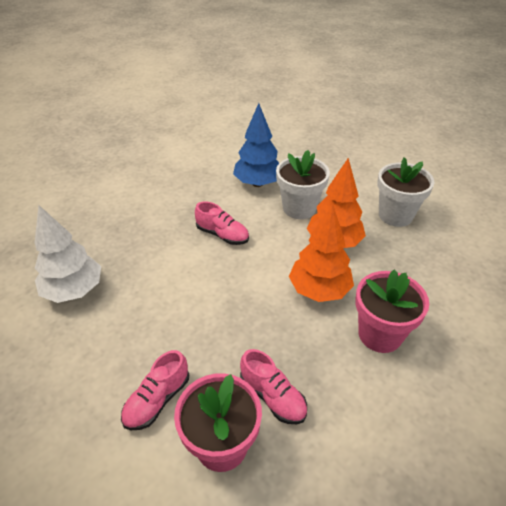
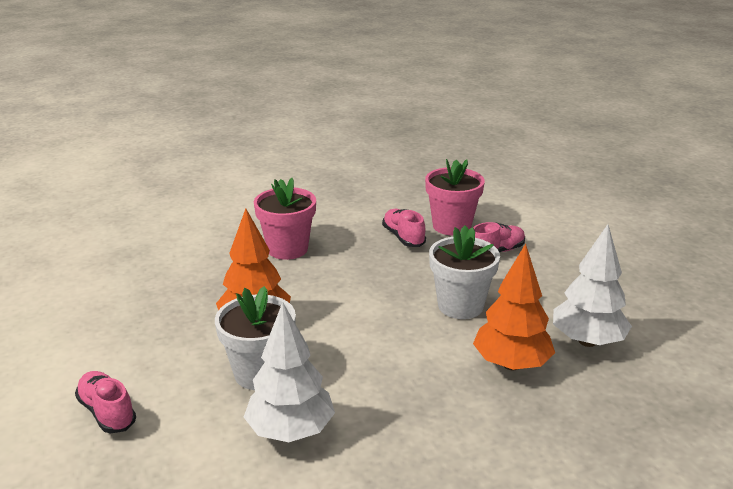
camera: 160 degrees left, 15 degrees down
(222, 235) = (388, 362): pink shoe -> pink shoe (107, 412)
(258, 183) = (291, 431): blue tree -> white tree
(319, 290) = (313, 286): orange tree -> orange tree (511, 364)
(395, 215) = (146, 334): white flower pot -> white flower pot (460, 306)

